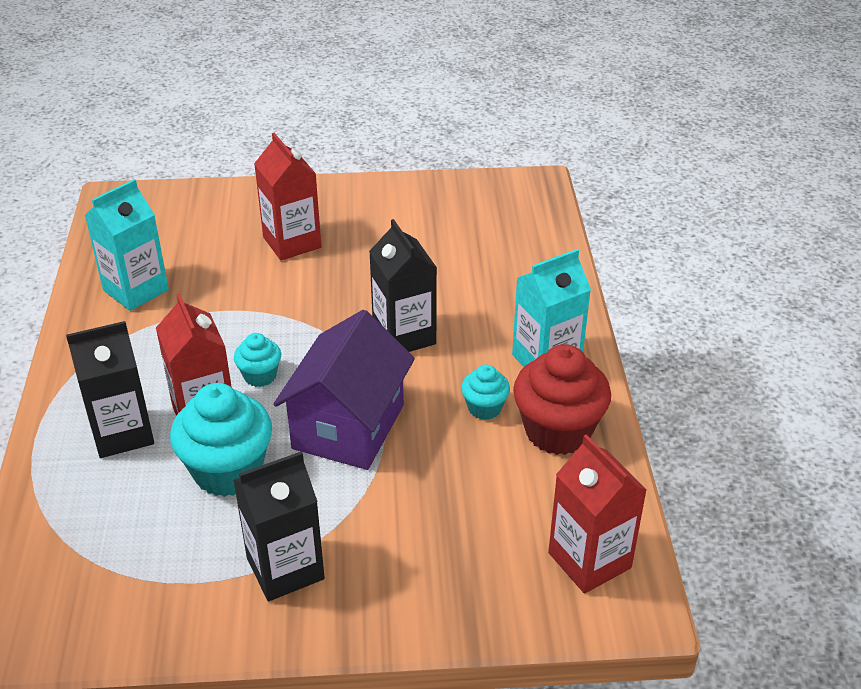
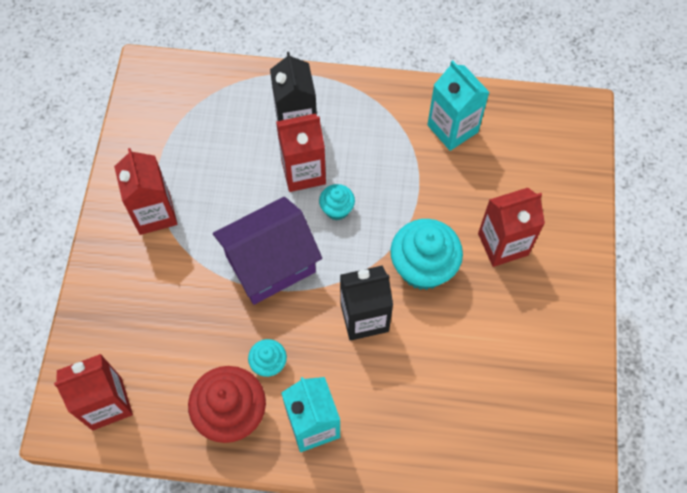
camera: 100 degrees right, 25 degrees up
(228, 471) = (246, 184): turquoise cupcake -> turquoise cupcake (423, 268)
(285, 568) = (154, 213): black carton -> red carton
(348, 427) = (270, 264): purple house -> purple house turned 60 degrees counterclockwise

